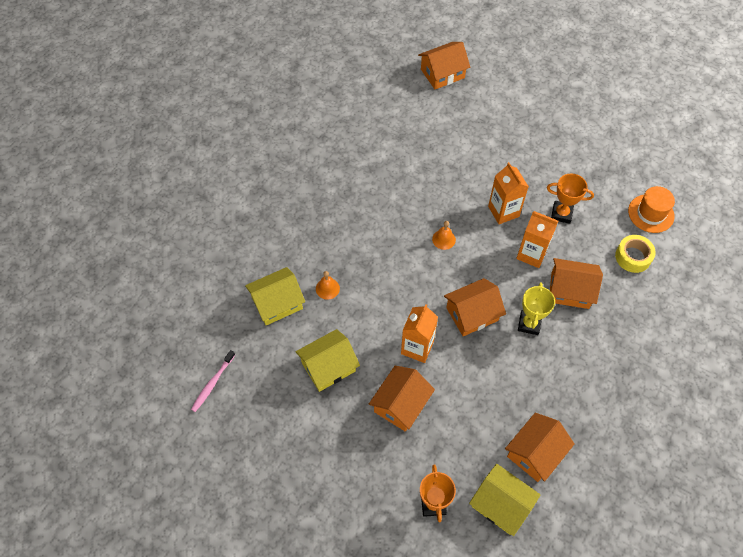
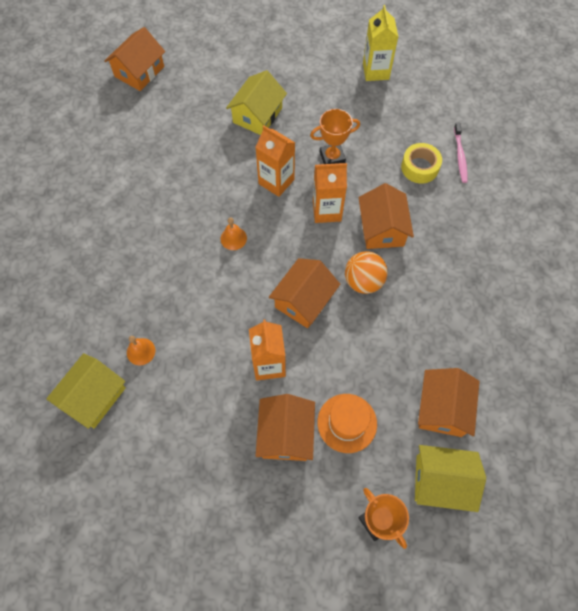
camera: 30 degrees left, 5 degrees up
(212, 383) = (68, 528): pink toothbrush -> pink toothbrush (460, 156)
(328, 366) = (188, 436): yellow house -> yellow house (257, 115)
(529, 324) = (363, 281): yellow trophy -> orange ball
(570, 290) = (382, 228): orange house -> orange house turned 75 degrees counterclockwise
(643, 159) = (375, 71): none -> yellow carton
(651, 213) = (411, 119): orange hat -> orange hat (347, 423)

